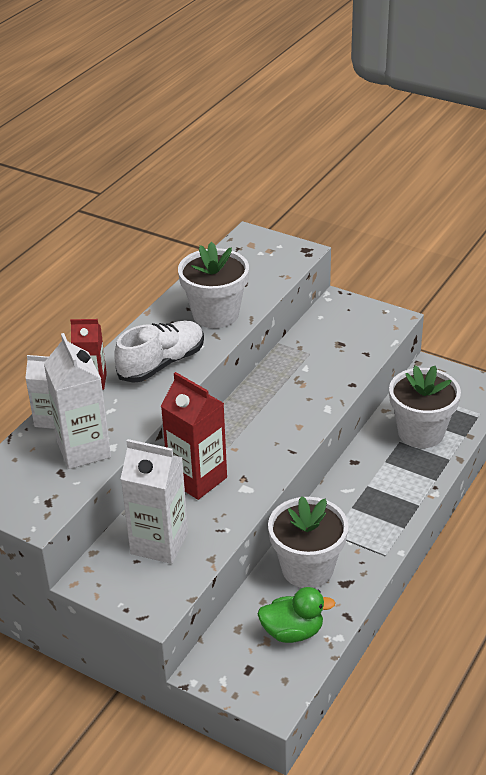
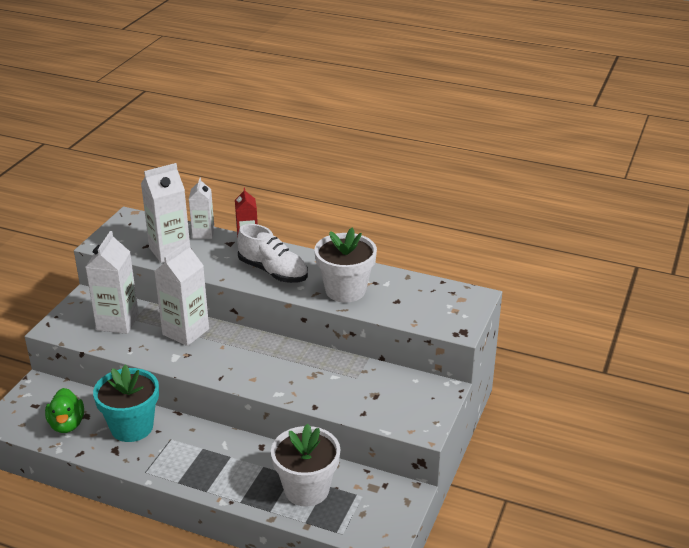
camera: 80 degrees right, 5 degrees down
(197, 479) = (185, 332): red carton -> white carton
(307, 568) = (132, 427): white flower pot -> turquoise flower pot

